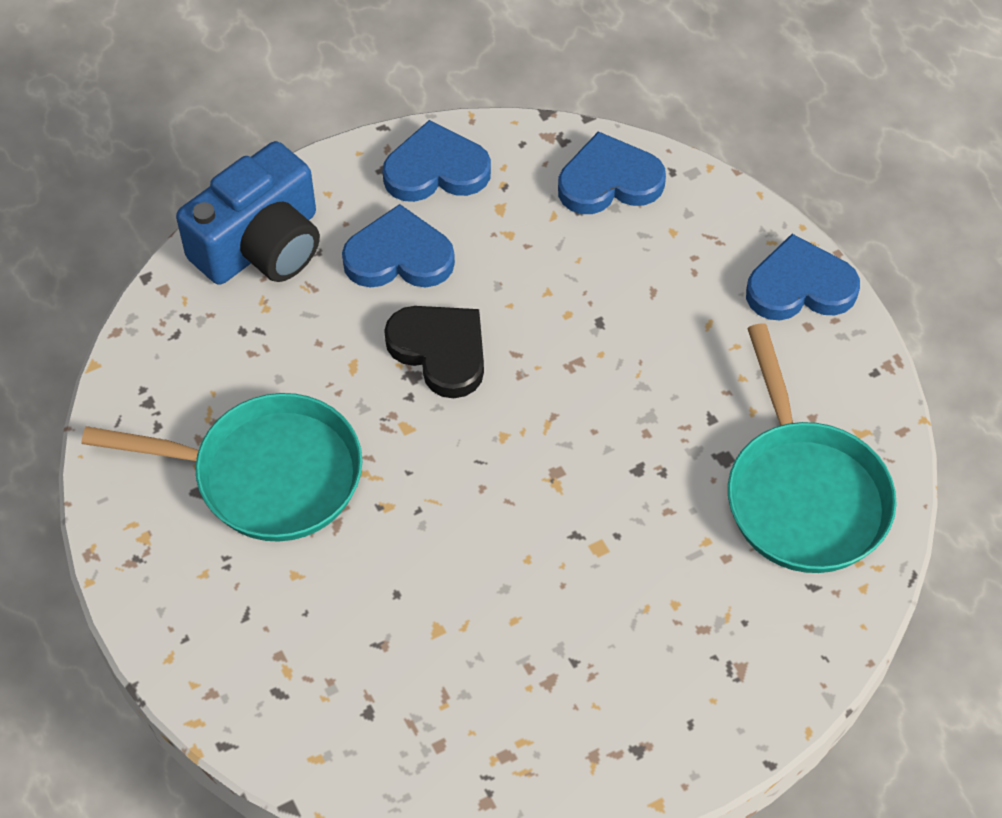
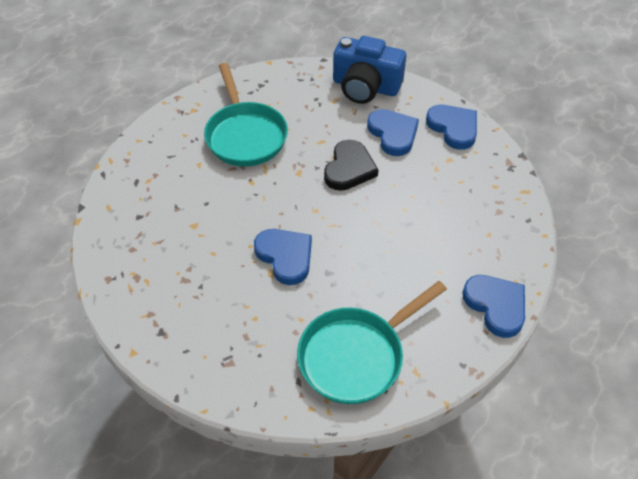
camera: 65 degrees right, 5 degrees down
(609, 181) = (500, 196): blue heart -> blue heart (285, 256)

